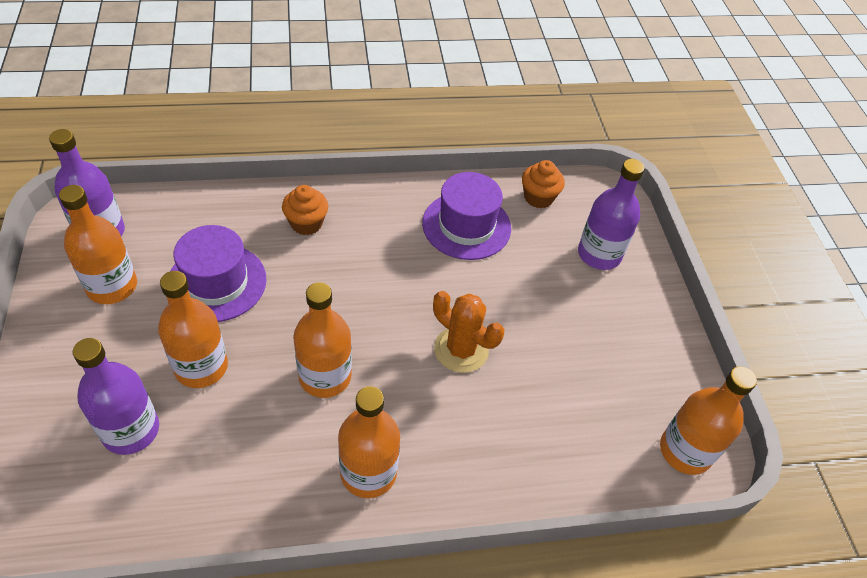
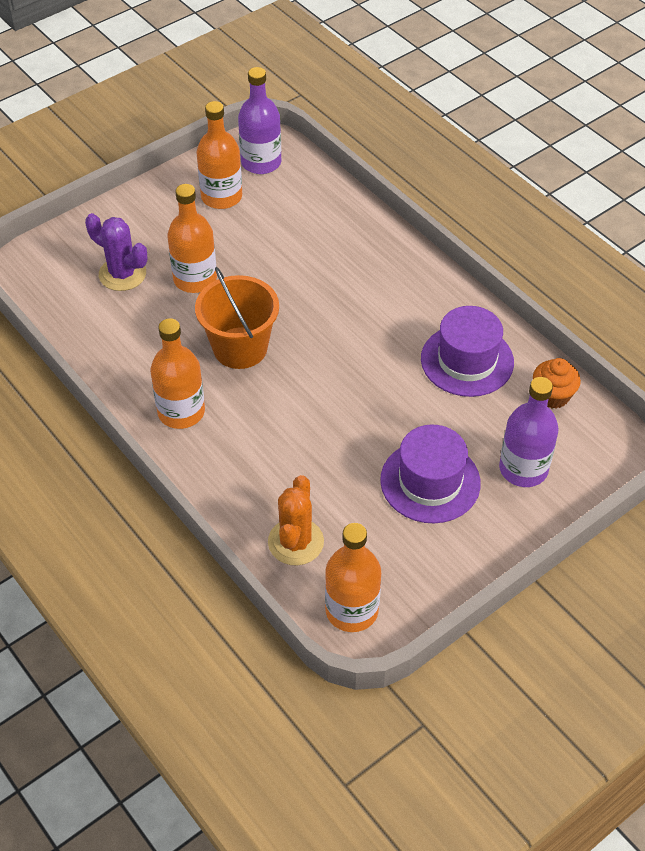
camera: 65 degrees right, 0 degrees up
(131, 430) = (122, 274): purple bottle -> purple cactus
(216, 282) = (271, 245): purple hat -> purple hat (430, 481)
(306, 223) = (372, 262): orange cupcake -> none
(325, 376) = (240, 348): orange bottle -> orange bucket
(461, 350) = (331, 416): orange cactus -> orange cactus (296, 542)

